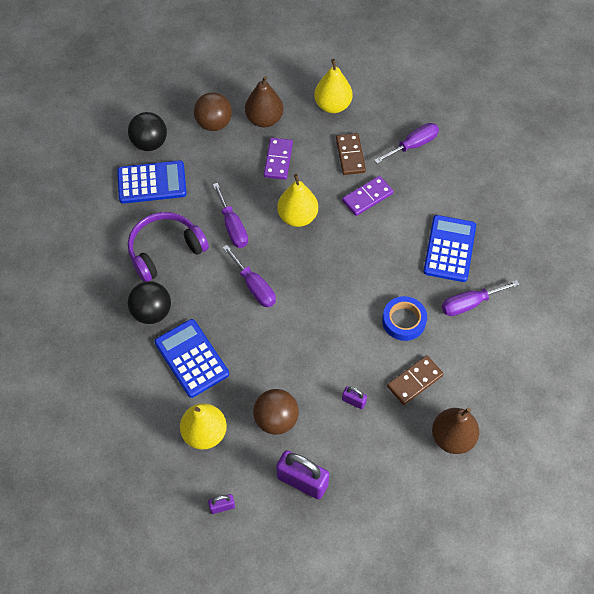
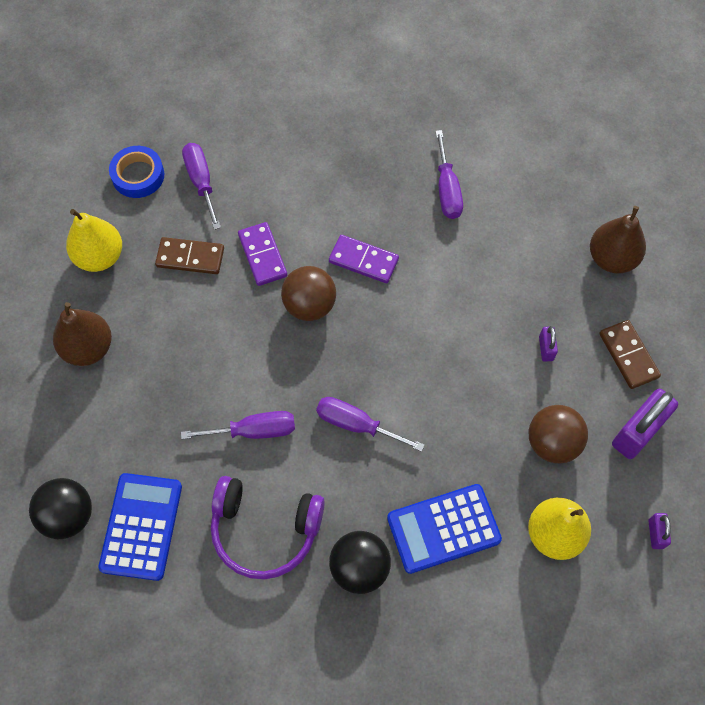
camera: 75 degrees left, 5 degrees up
(165, 251) = (265, 530): purple headphones -> purple headphones turned 60 degrees counterclockwise
(214, 123) = (68, 417): brown ball -> brown ball (309, 305)
(254, 286) = (356, 424): purple screwdriver -> purple screwdriver turned 135 degrees counterclockwise
(278, 160) = (164, 347): purple domino -> purple domino (363, 261)
(297, 217) = (265, 345): yellow pear -> none
(353, 401) = (546, 348): purple padlock -> purple padlock turned 45 degrees counterclockwise
(404, 321) = (452, 265): blue tape -> blue tape (138, 175)
(414, 381) = (534, 276): brown domino -> brown domino (628, 355)
(449, 249) = (367, 188): blue calculator -> none

